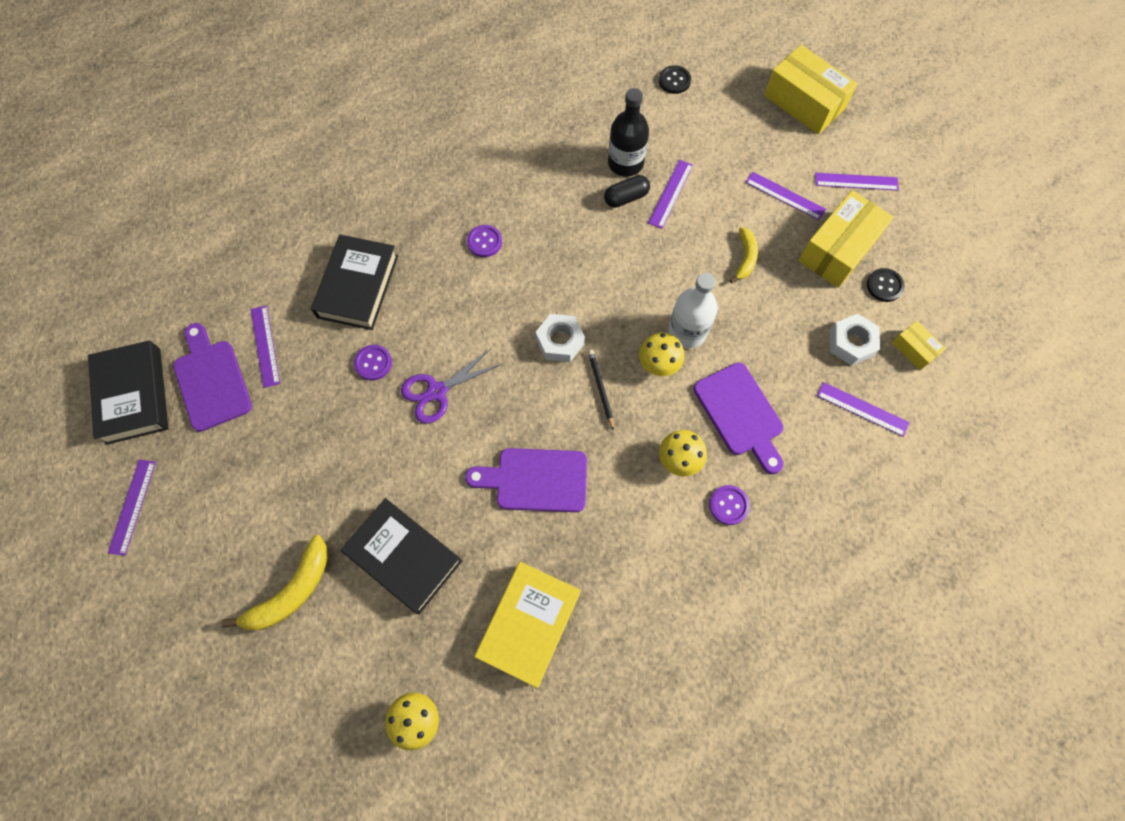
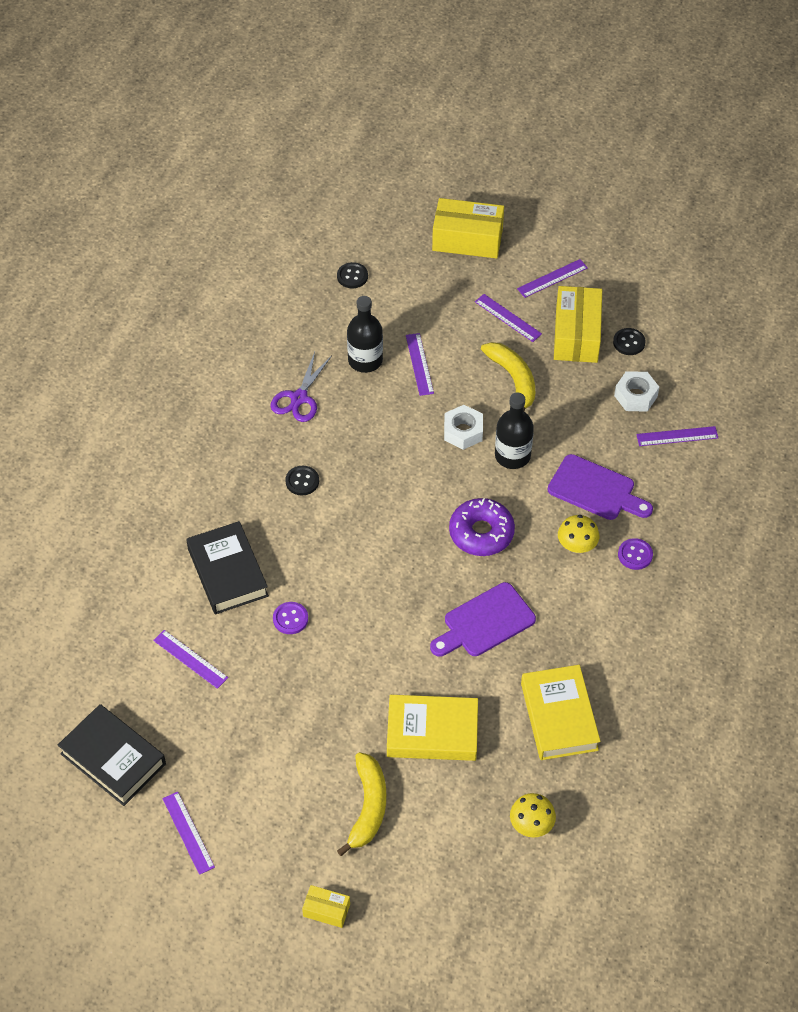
camera: 35 degrees left, 15 degrees down
(211, 380) = (168, 709): purple cutting board -> none
(404, 557) = (432, 732): black book -> yellow book
(437, 391) = (358, 608): purple scissors -> purple scissors (299, 398)
(484, 242) = (302, 481): purple button -> black button
(560, 341) = (423, 518): white nut -> white nut (463, 431)
(600, 389) = (481, 533): black pencil -> purple donut
(626, 198) = (387, 386): black capsule -> none
(659, 363) = (509, 490): yellow mushroom -> none
(687, 331) = (512, 456): white bottle -> black bottle
(745, 258) = (513, 379): yellow banana -> yellow banana, size x1.63
(785, 196) = (508, 318): purple ruler -> purple ruler turned 45 degrees clockwise
(914, 349) = (682, 375): yellow box -> yellow box (326, 910)

